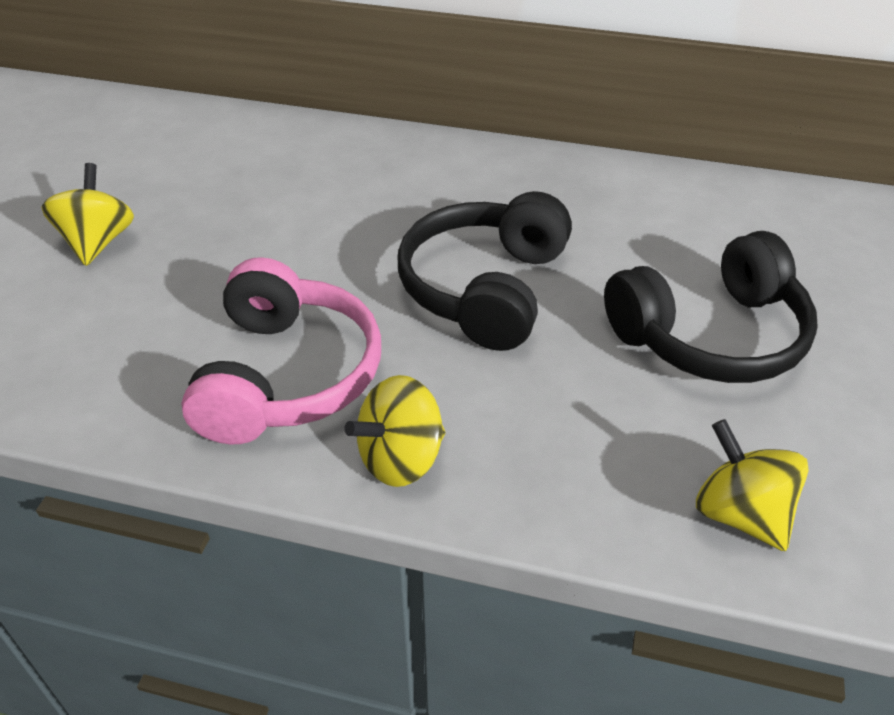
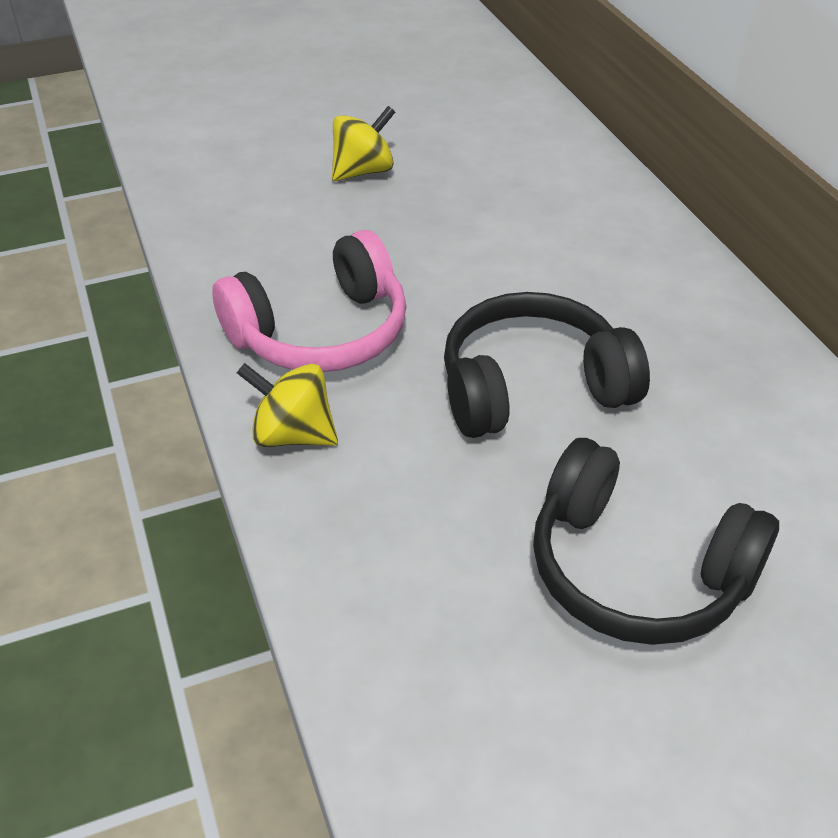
camera: 55 degrees right, 0 degrees up
(740, 513) = (414, 682): yellow spinning top -> none

